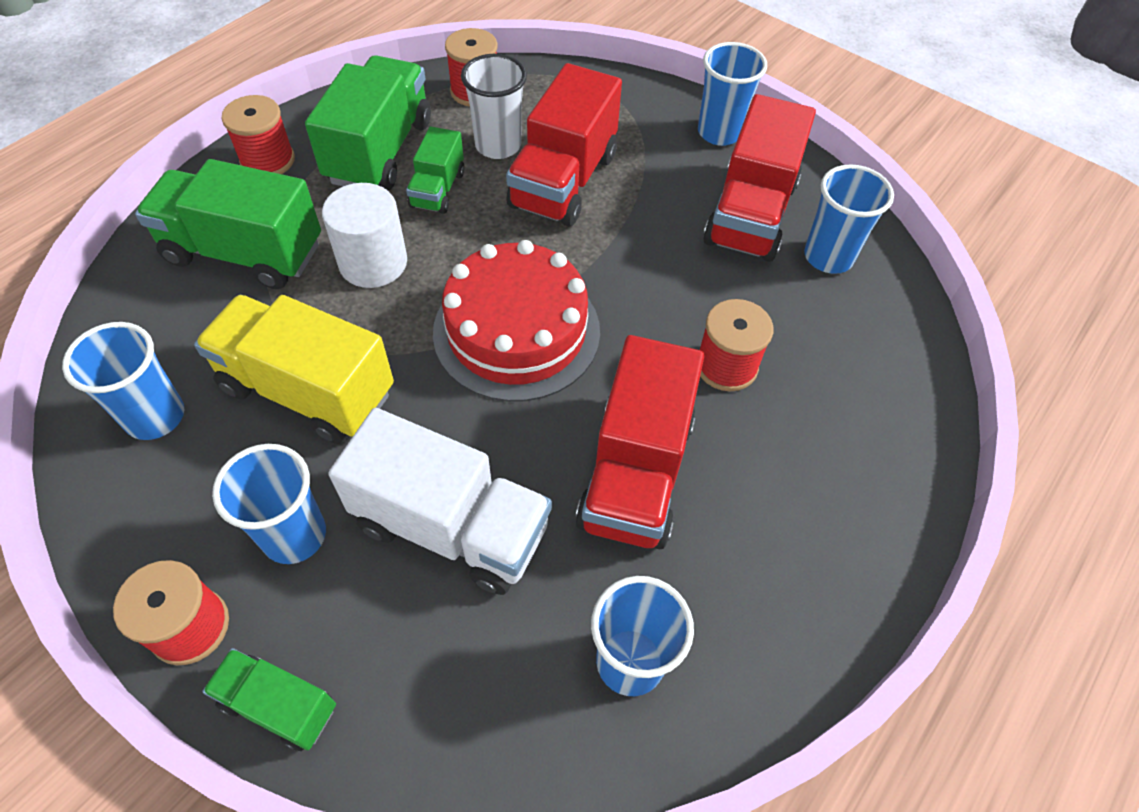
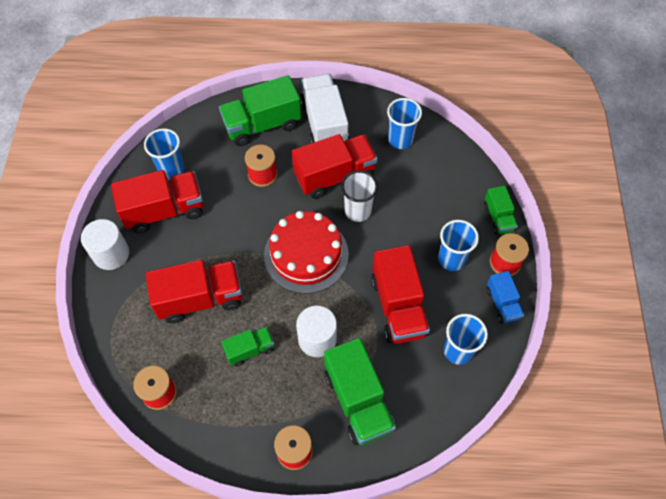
camera: 125 degrees left, 5 degrees up
(136, 550) = (502, 303): none -> blue truck
(308, 390) = (398, 306): yellow truck -> red truck
(380, 151) = (244, 401): green truck -> green truck (262, 125)
(451, 526) = (404, 215): white truck -> white truck (324, 123)
(498, 145) = (196, 347): white cup -> white cup (357, 211)
(719, 132) = (111, 254): blue cup -> white cylinder

